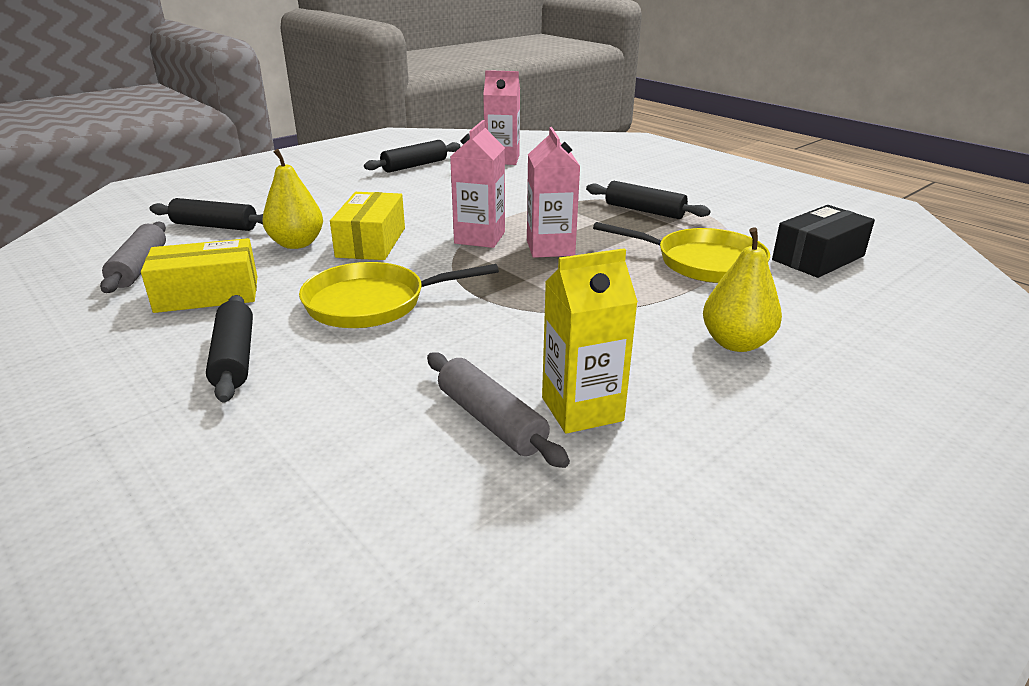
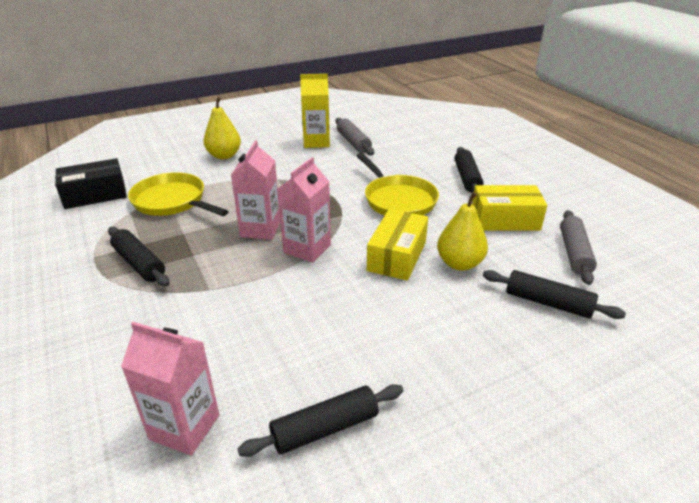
camera: 165 degrees left, 5 degrees up
(372, 303) = (397, 199): yellow pan -> yellow pan turned 60 degrees clockwise

